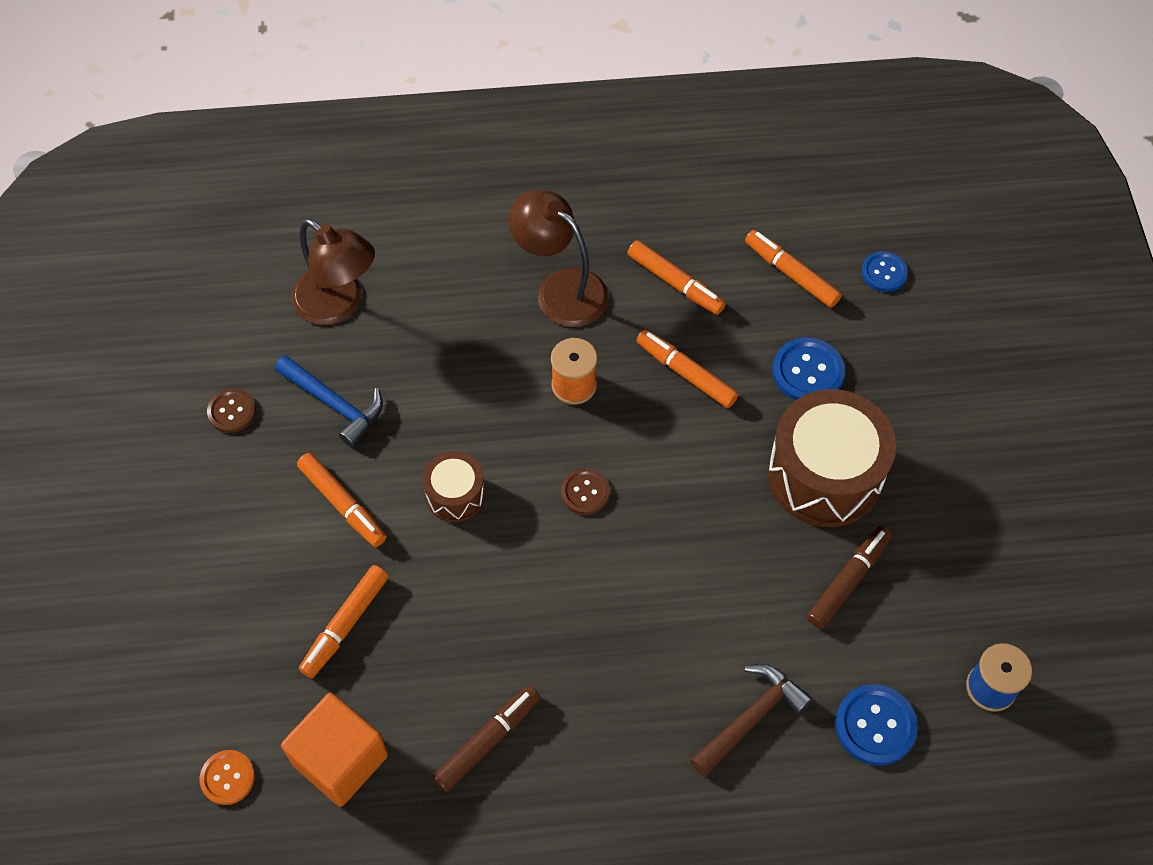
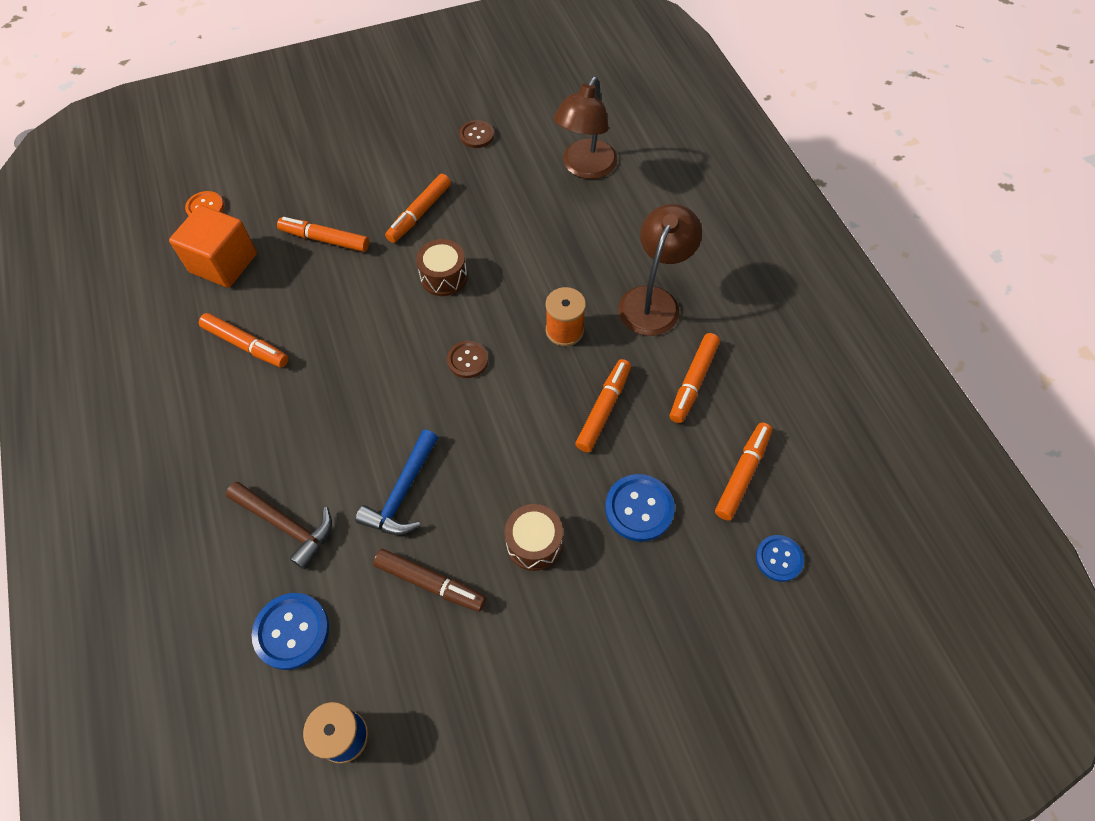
camera: 75 degrees right, 0 degrees up
(334, 404) = (500, 187): blue hammer -> blue hammer (402, 492)
(487, 741) = (246, 345): brown marker -> orange marker
(824, 475) = (534, 543): brown drum -> brown drum, size x0.52

